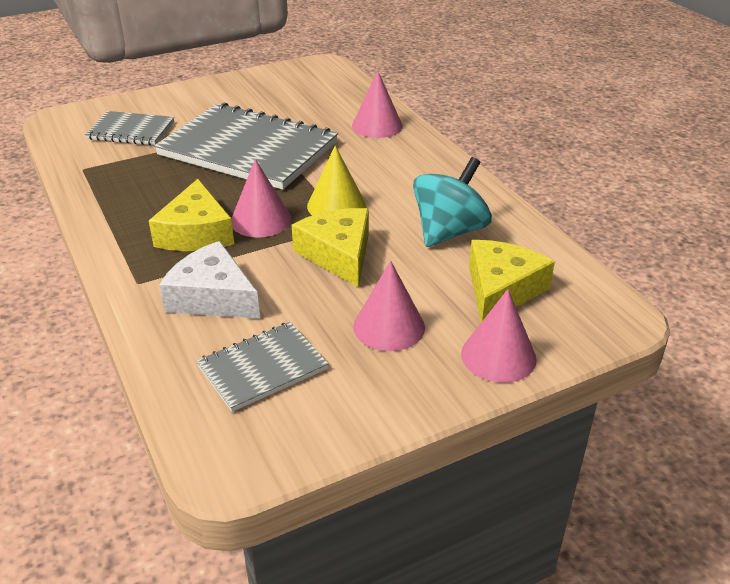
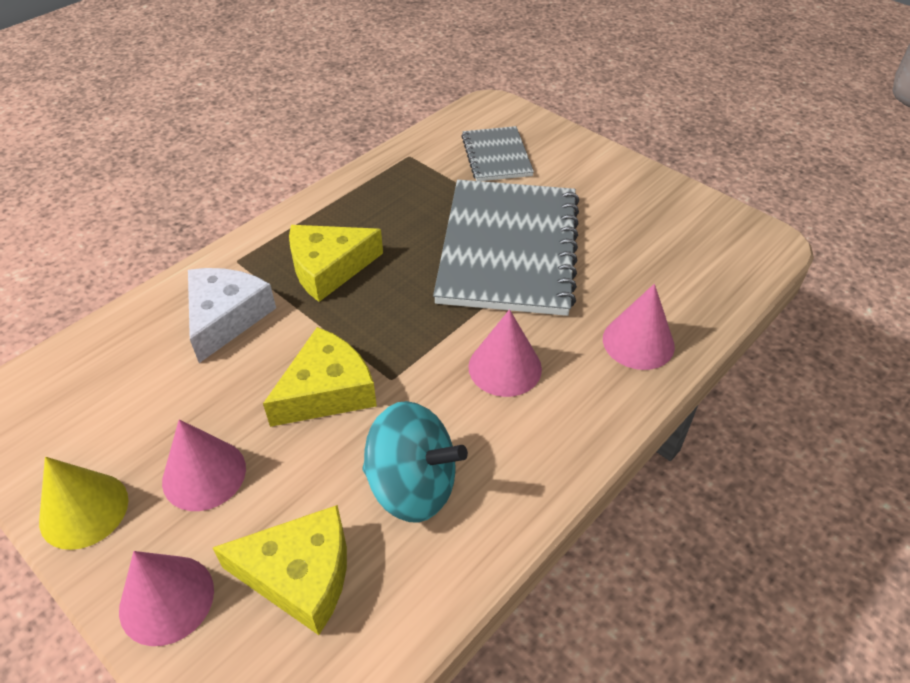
camera: 70 degrees right, 10 degrees up
(261, 220) = (370, 306): pink cone -> pink cone (505, 367)
(262, 368) = (124, 390): grey notebook -> none
(336, 205) = (425, 359): yellow cone -> yellow cone (84, 510)

